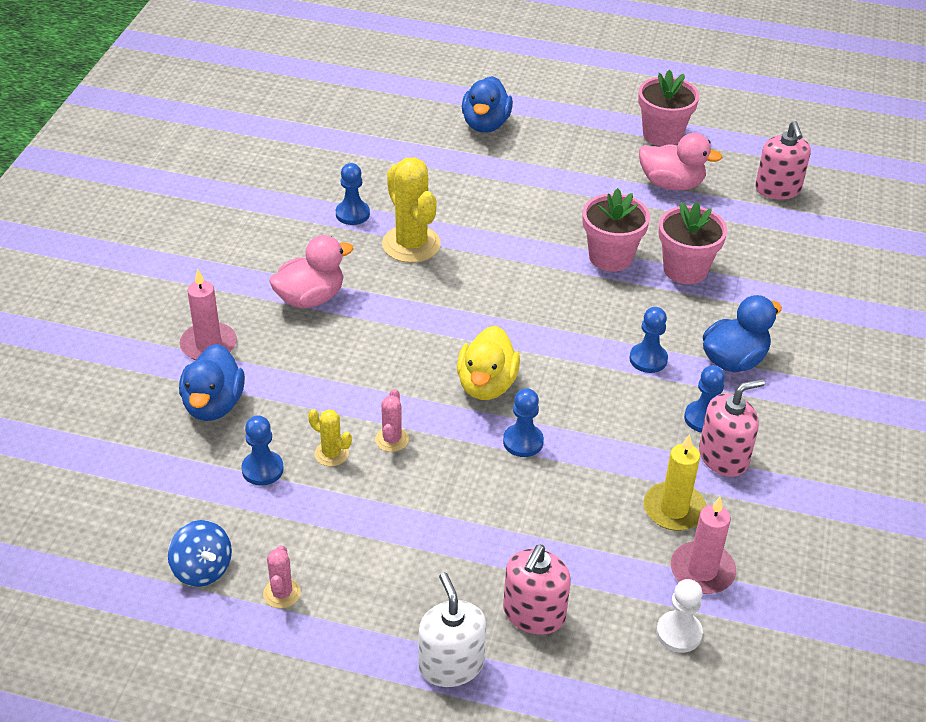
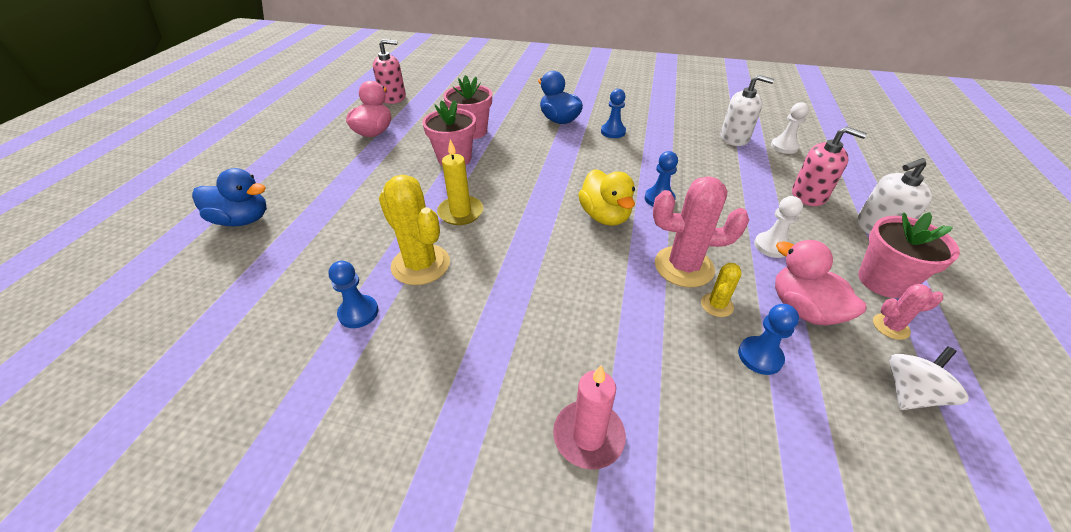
camera: 90 degrees left, 0 degrees up
(202, 569) = (910, 393): blue spinning top -> white spinning top
(213, 405) = (687, 415): blue duck -> none
(310, 298) = (500, 339): pink duck -> pink duck (803, 309)
(392, 439) = (683, 267): pink cactus -> pink cactus, size x2.01
(411, 244) = (420, 265): yellow cactus -> yellow cactus turned 75 degrees clockwise
(422, 531) = (771, 246): none -> white pawn
(486, 385) = (605, 216): yellow duck -> yellow duck turned 60 degrees clockwise
(648, 359) = (563, 148): blue pawn -> none
(662, 135) = (311, 133): pink flower pot -> pink flower pot (883, 281)
(674, 509) = (693, 144): yellow candle -> yellow candle (460, 212)
(702, 571) = (734, 138): pink candle -> white soap dispenser
(723, 457) = (643, 127): pink soap dispenser -> none

